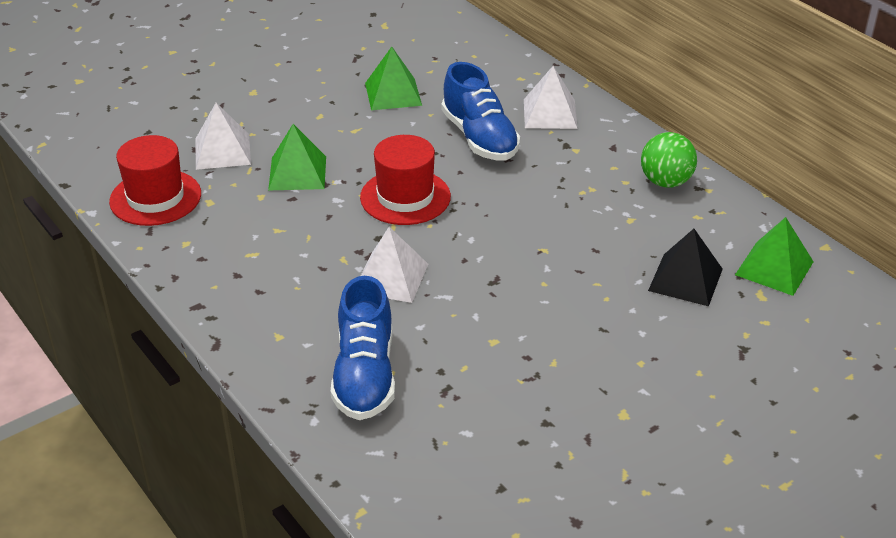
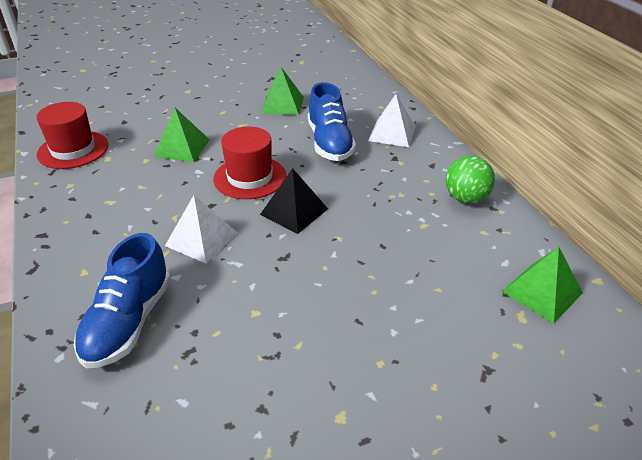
camera: 15 degrees right, 0 degrees up
(222, 151) = (140, 125): white pyramid -> none
(685, 279) = (453, 287): black pyramid -> black pyramid (294, 211)

